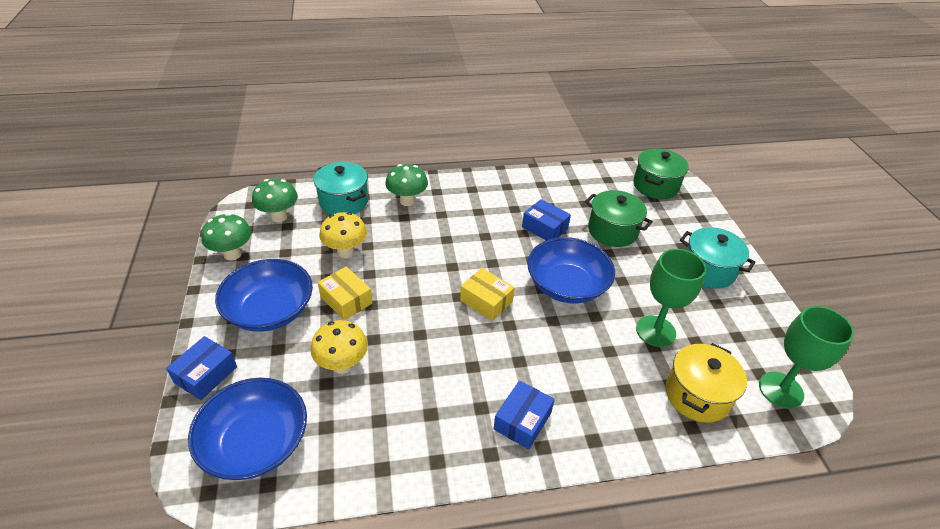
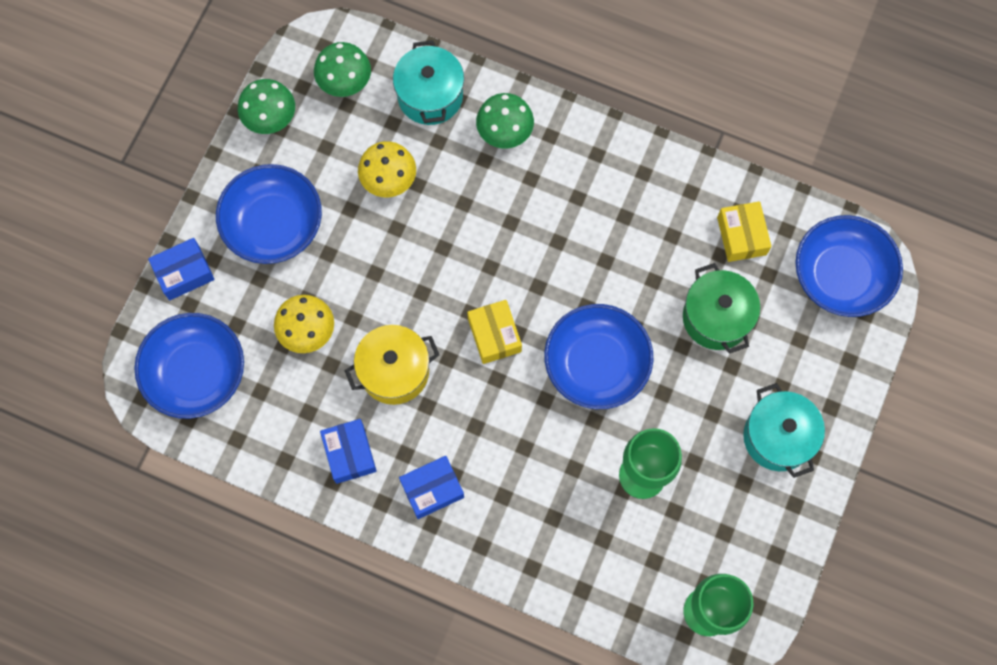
camera: 35 degrees right, 30 degrees up
(346, 300) = (353, 252): yellow box -> yellow box (741, 236)
(544, 228) = (637, 268): blue box -> blue box (349, 453)
(655, 186) = (841, 275): green pot -> blue bowl
(697, 395) = (617, 565): yellow pot -> yellow pot (394, 371)

